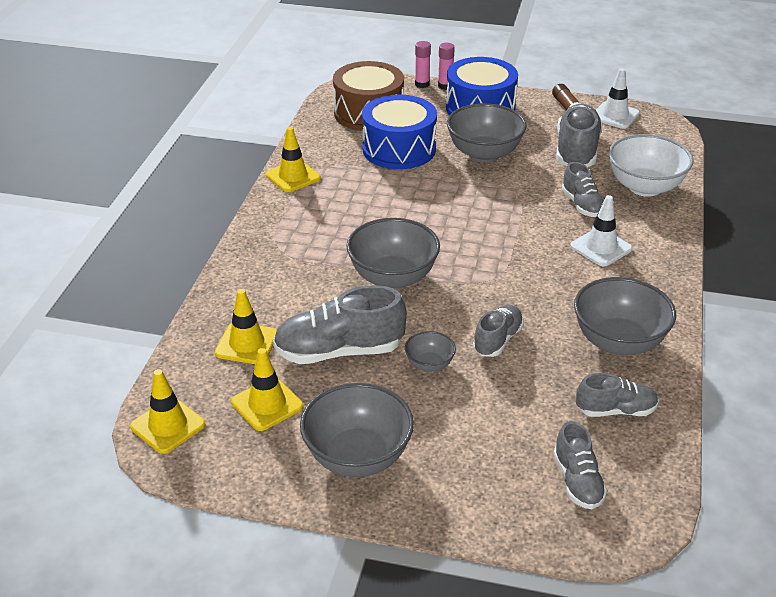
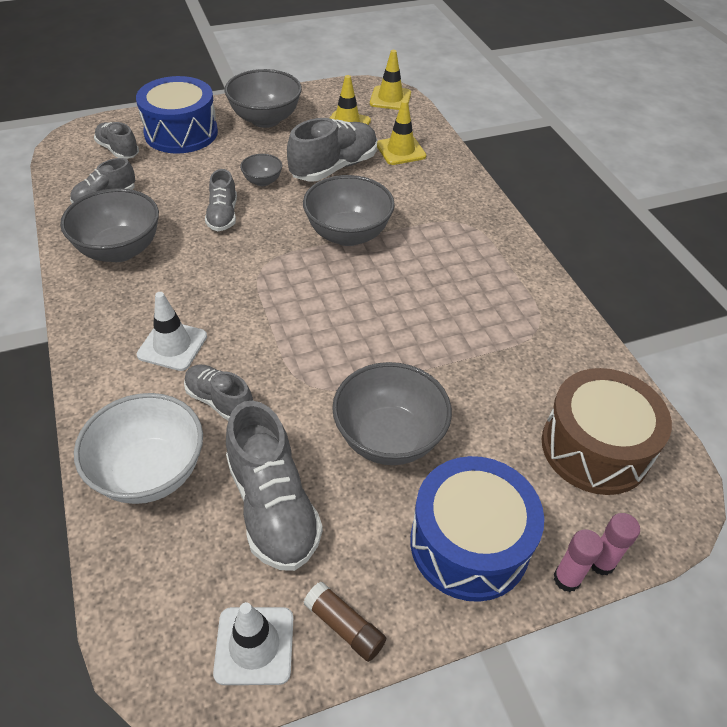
camera: 145 degrees right, 10 degrees up
(293, 176) = (550, 302): yellow traffic cone -> none
(399, 149) = (492, 395): blue drum -> blue drum (181, 133)

